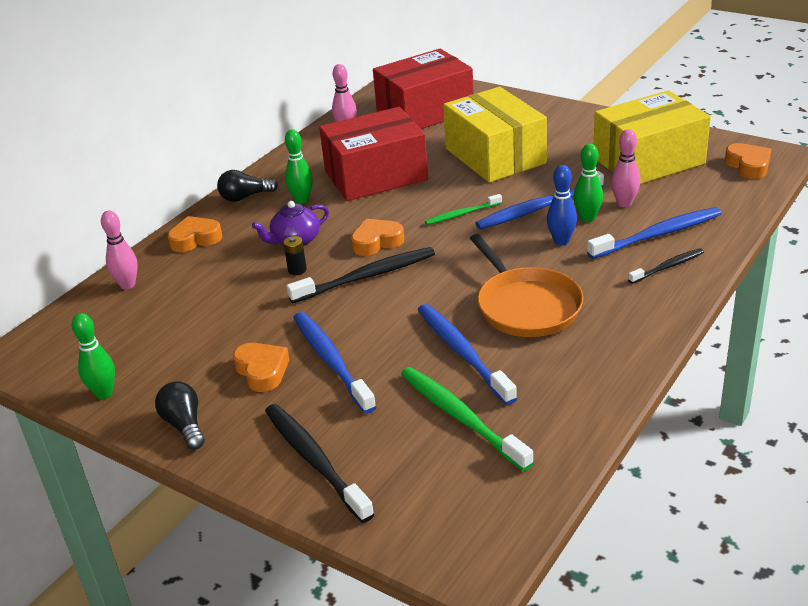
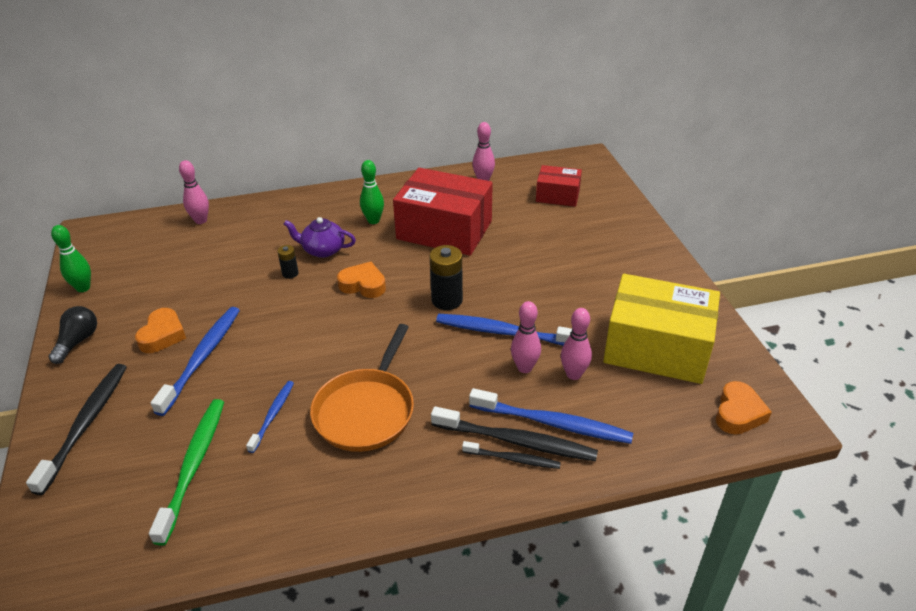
camera: 40 degrees right, 5 degrees up
(195, 239) = (277, 211): orange heart -> none
(245, 197) = (348, 197): black light bulb -> none
(367, 276) = (317, 308): black toothbrush -> black toothbrush (517, 441)
(425, 111) = (557, 195): red box -> red box, size x0.54
(461, 214) = (447, 300): green toothbrush -> black battery
(462, 352) = (273, 415): blue toothbrush -> blue toothbrush, size x0.57
(495, 156) = (546, 265): yellow box -> none
(561, 241) = (475, 373): blue bowling pin -> none
(587, 218) = (524, 368): green bowling pin -> pink bowling pin

